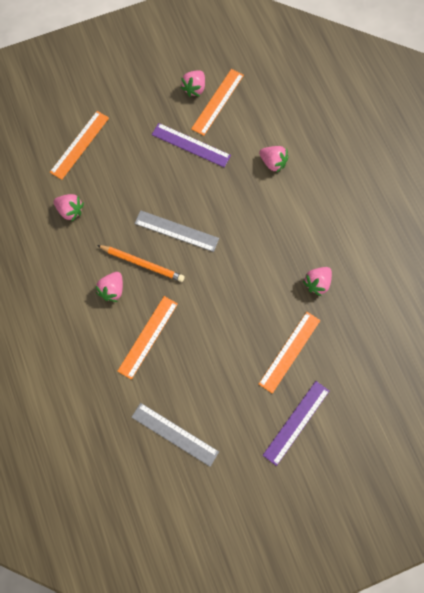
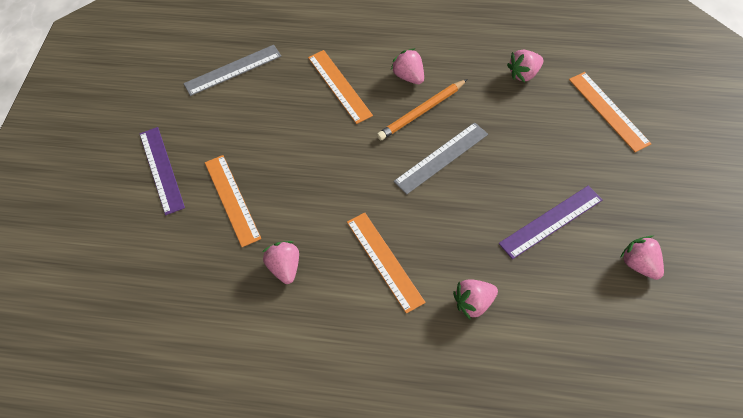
camera: 125 degrees right, 15 degrees down
(218, 102) = (604, 283): orange ruler -> orange ruler (384, 261)

